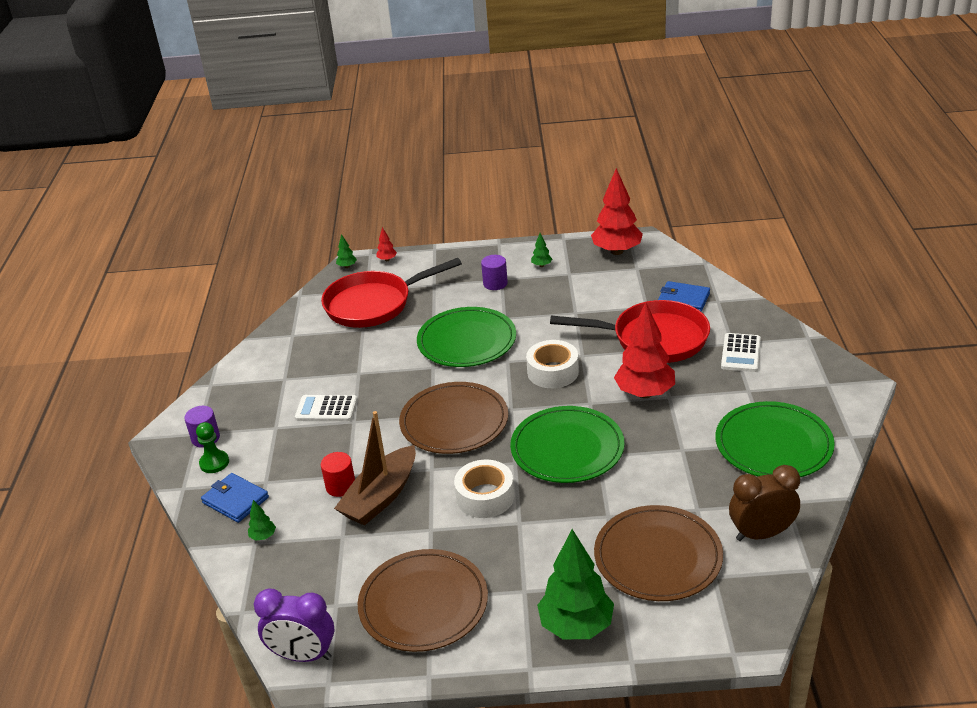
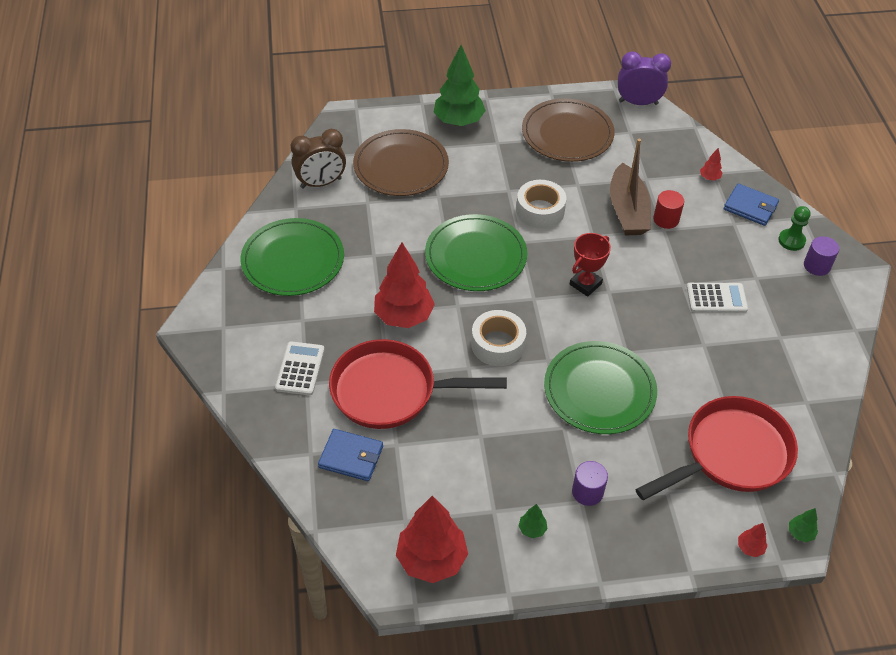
camera: 170 degrees right, 15 degrees up
(263, 536) = (709, 178): green tree -> red tree
(381, 497) = (627, 210): brown boat -> brown boat turned 150 degrees clockwise
(454, 421) = (585, 284): brown plate -> red trophy

